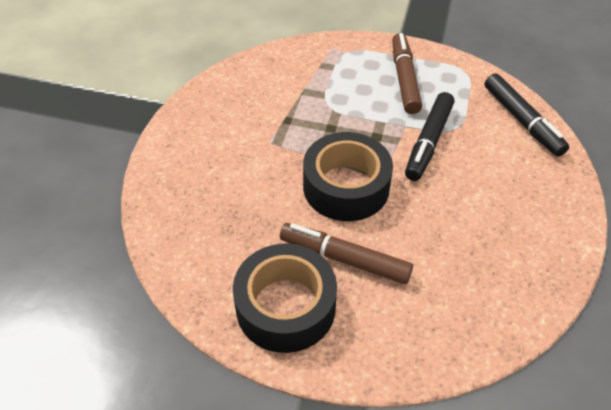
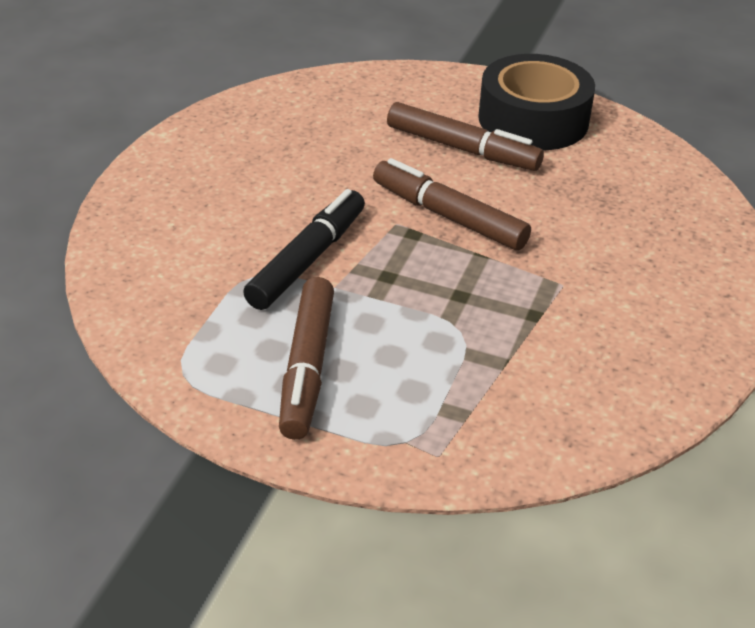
camera: 175 degrees left, 10 degrees down
(346, 187) = (448, 216): black tape -> brown marker
(522, 121) = (138, 276): black marker -> none

